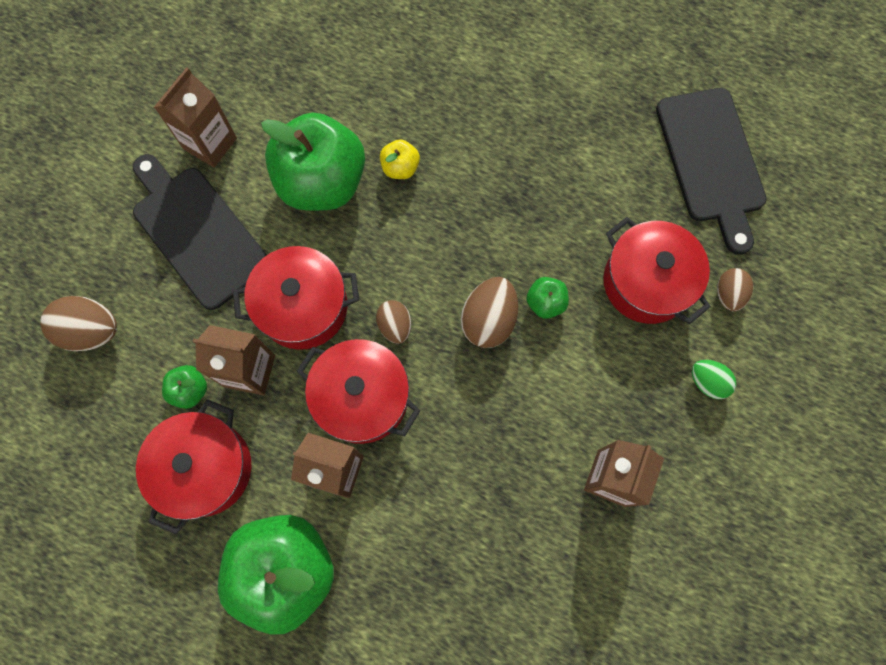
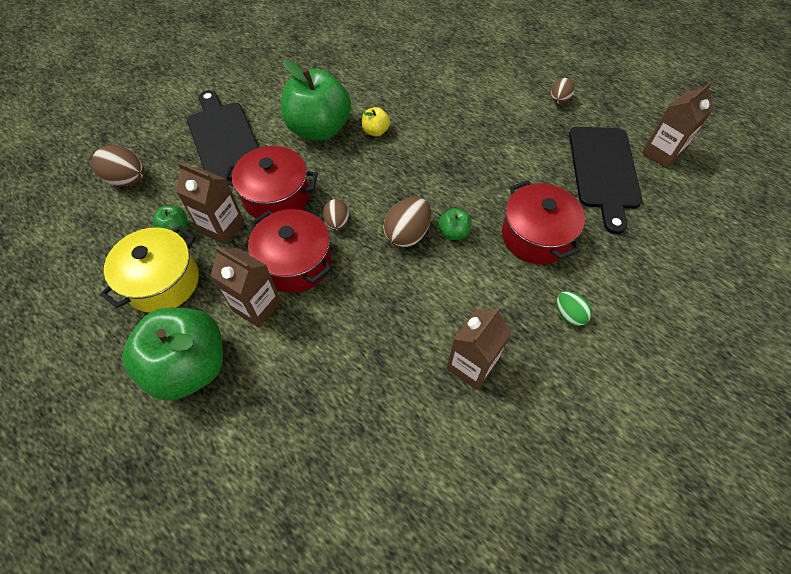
camera: 15 degrees right, 15 degrees down
(205, 468) = (163, 282): red pot -> yellow pot
(210, 143) = (254, 94): brown carton -> brown carton (661, 153)
(728, 294) = (599, 258): brown egg -> brown egg (559, 100)

